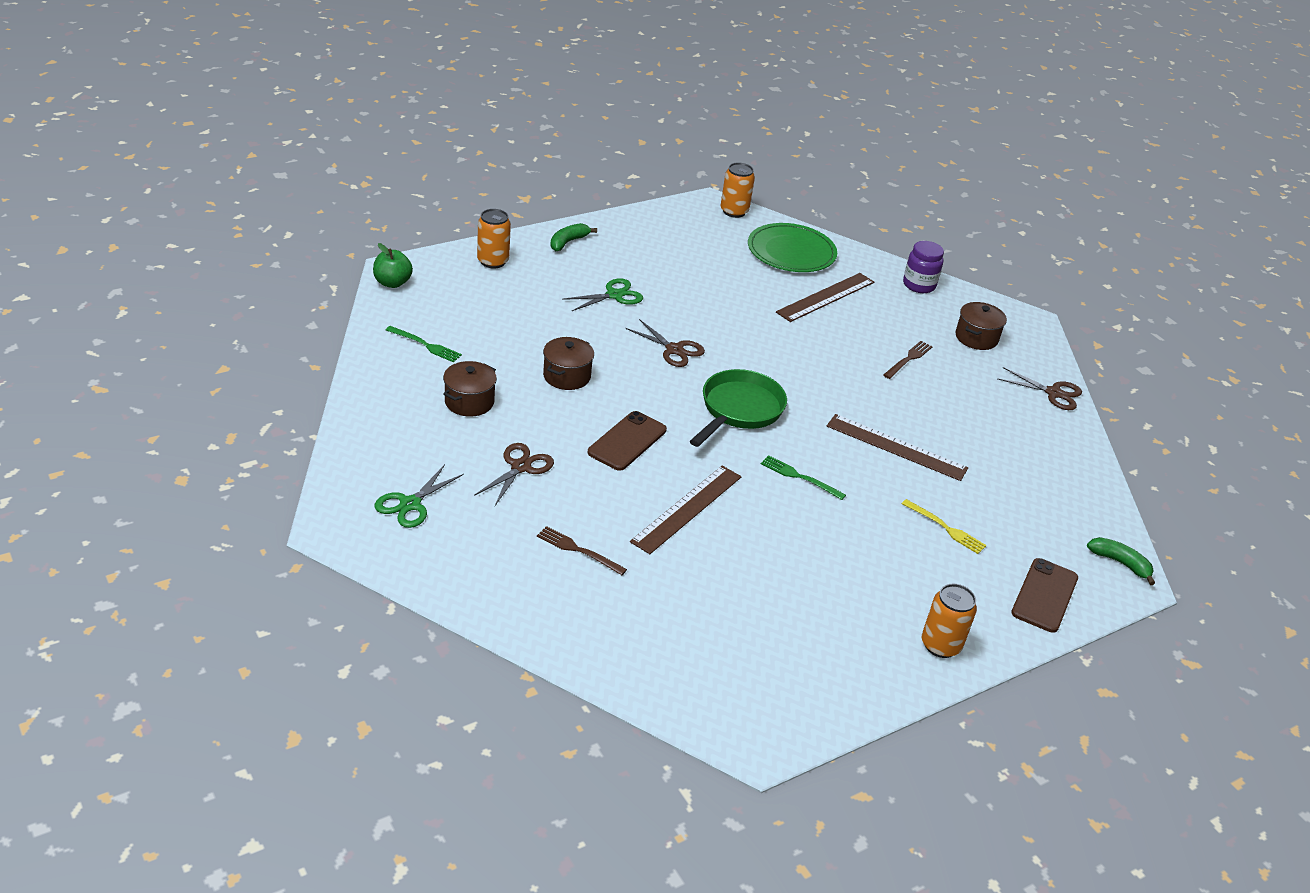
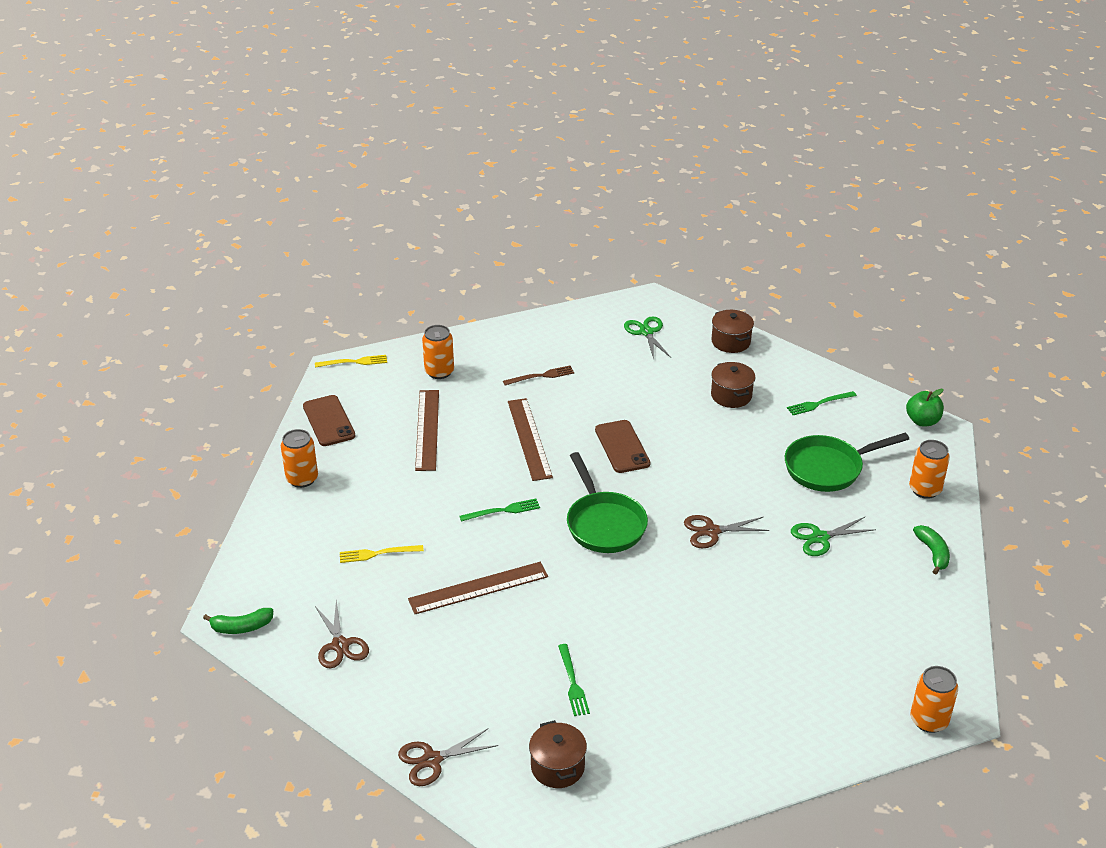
camera: 135 degrees right, 0 degrees up
(519, 314) = (828, 468): none -> green pan
(520, 467) = (640, 388): brown scissors -> brown scissors (340, 645)
(567, 376) = (724, 454): brown pot -> brown pot (731, 342)
(614, 295) = (820, 538): green scissors -> green scissors turned 60 degrees clockwise
(661, 641) = (439, 372): none -> orange can
(728, 735) = (354, 362): none -> yellow fork
(791, 252) = (815, 718): green plate -> none
(825, 297) = (714, 689): brown ruler -> brown ruler (427, 429)
(908, 359) = (573, 683): brown fork -> green fork
(919, 285) = (679, 790): purple jar -> none
(1044, 595) = (271, 559): brown phone -> brown phone (329, 421)

